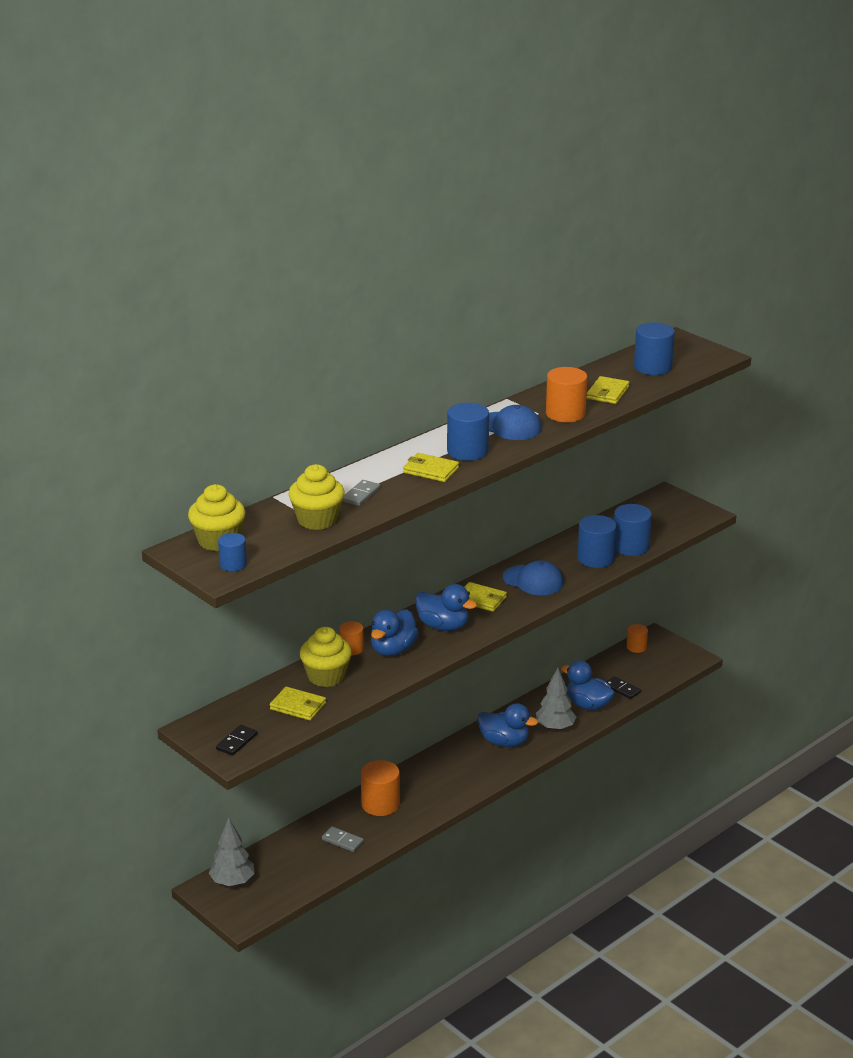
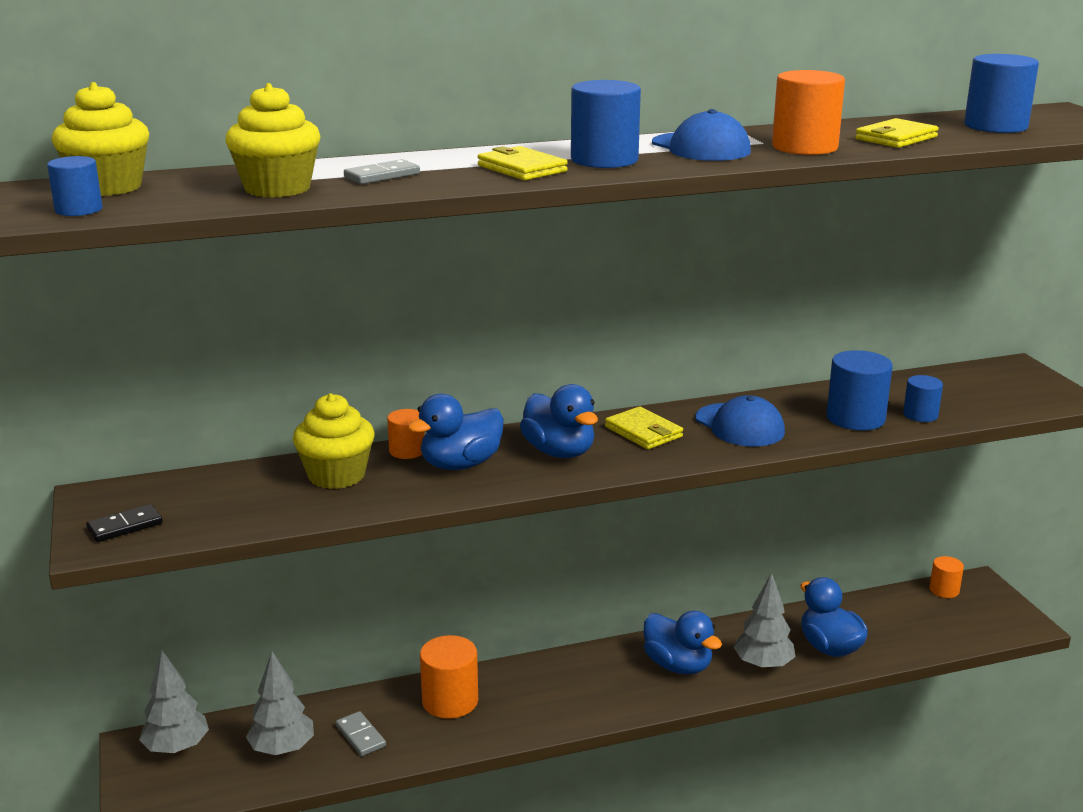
camera: 25 degrees right, 5 degrees down
(298, 706) = (257, 502): yellow wallet -> none
(301, 863) = (282, 749): none -> grey tree
(622, 689) = (893, 639): black domino -> none
(631, 547) = (920, 415): blue cylinder -> blue cylinder, size x0.59

